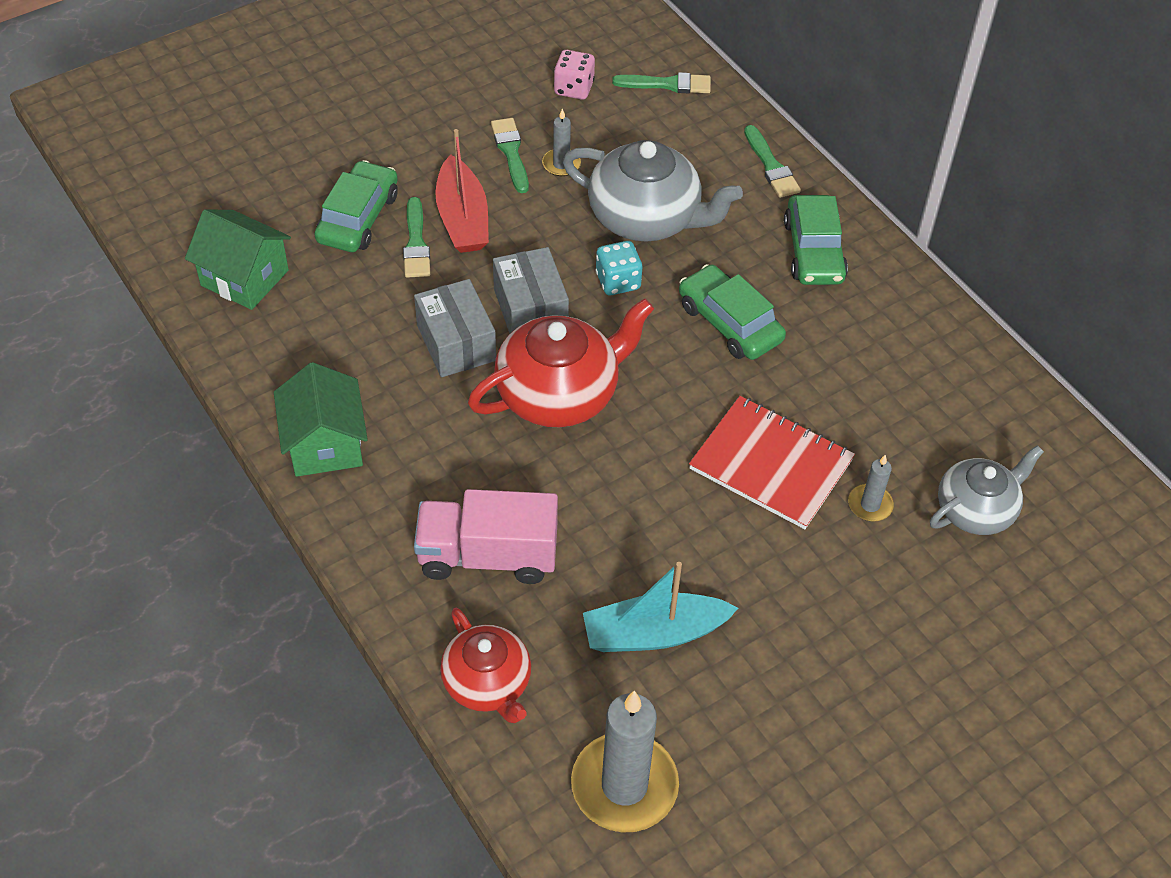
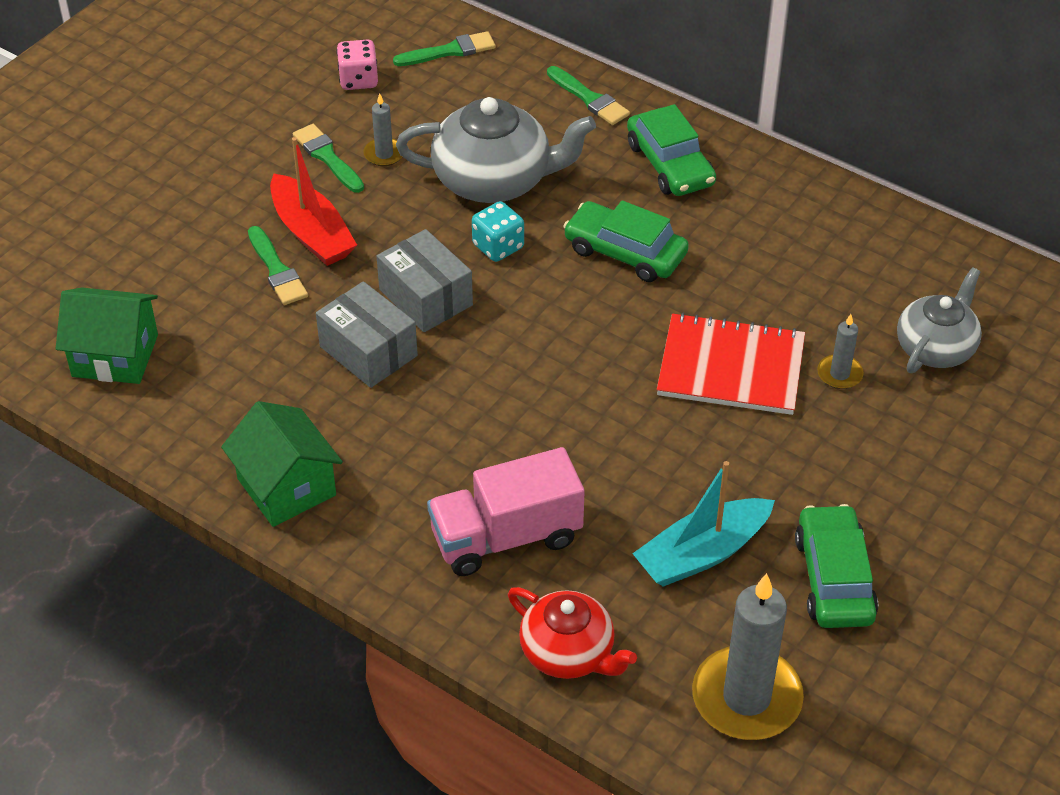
camera: 20 degrees left, 5 degrees down
(358, 218) = (204, 263): green car -> green car (834, 578)
(559, 393) = (496, 366): red teapot -> none

